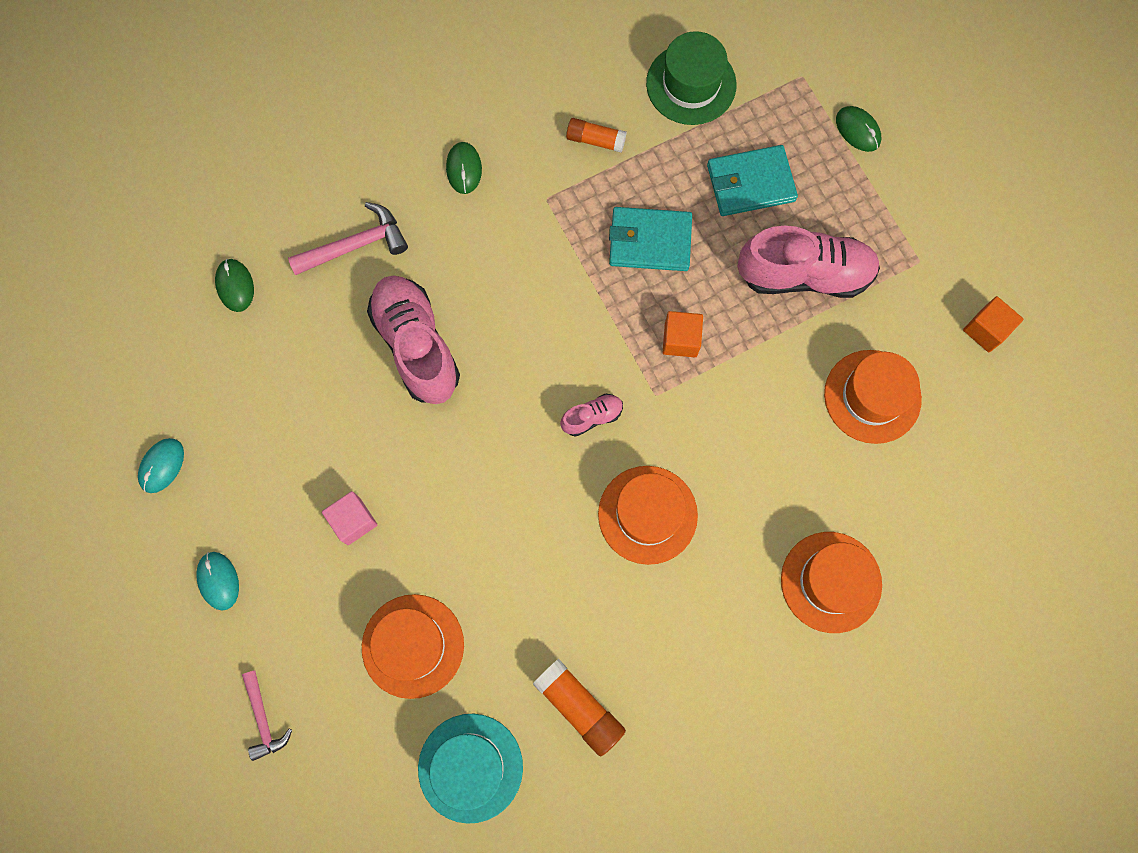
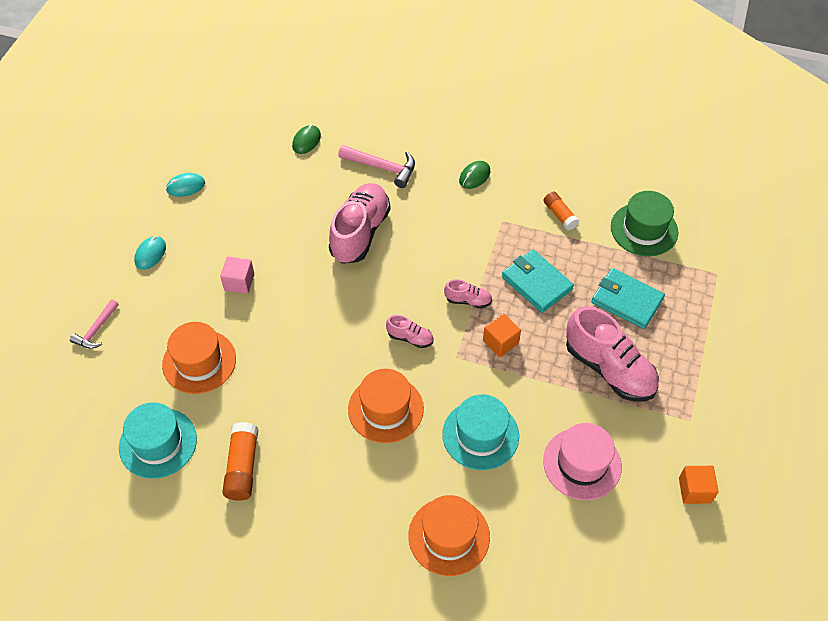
camera: 45 degrees right, 20 degrees down
(605, 323) = (468, 300): none -> pink shoe
(759, 455) = (480, 435): none -> turquoise hat
(858, 130) = (723, 324): green mouse -> none
(872, 396) = (582, 463): orange hat -> pink hat

